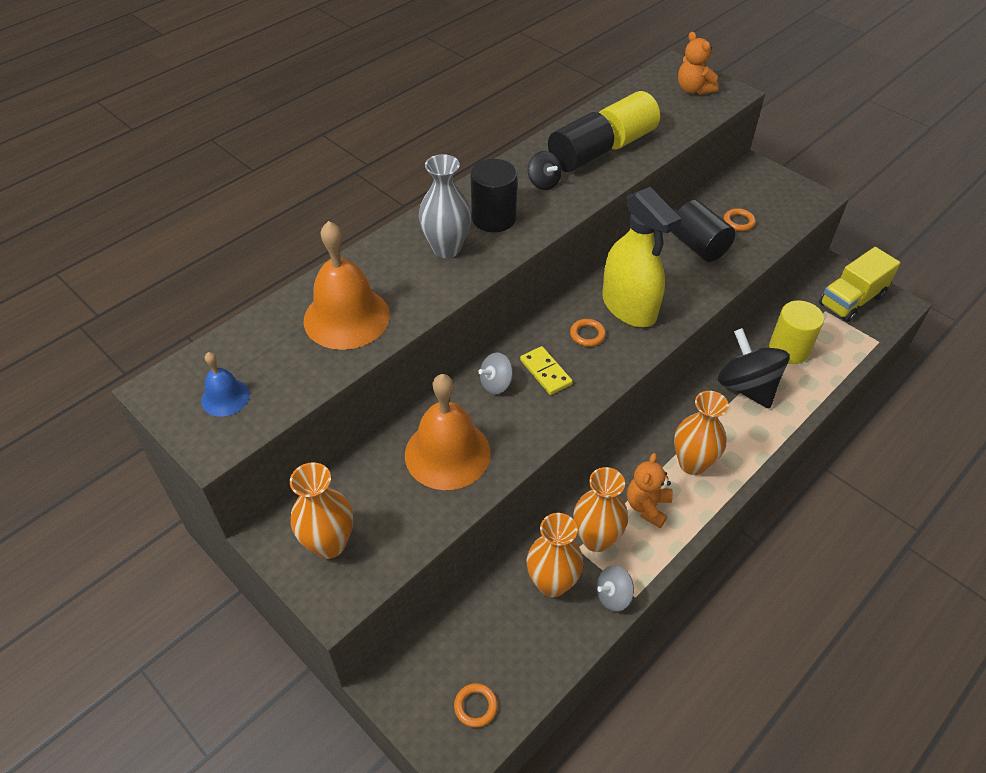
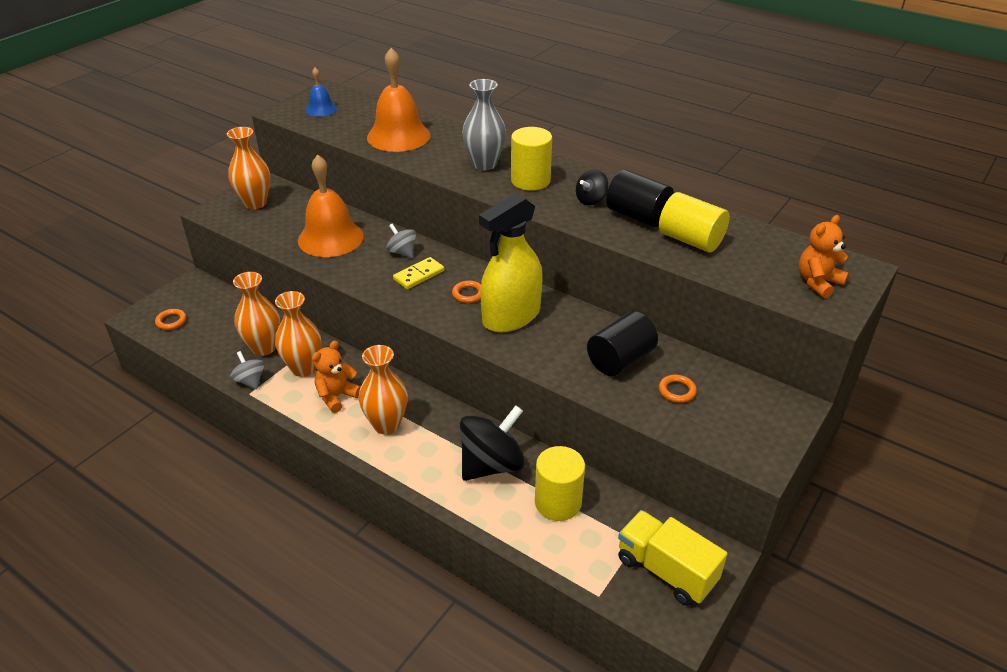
camera: 80 degrees right, 10 degrees down
(493, 218) = (530, 180): black cylinder -> yellow cylinder
(647, 506) = (337, 396): orange teddy bear -> orange teddy bear turned 60 degrees counterclockwise

